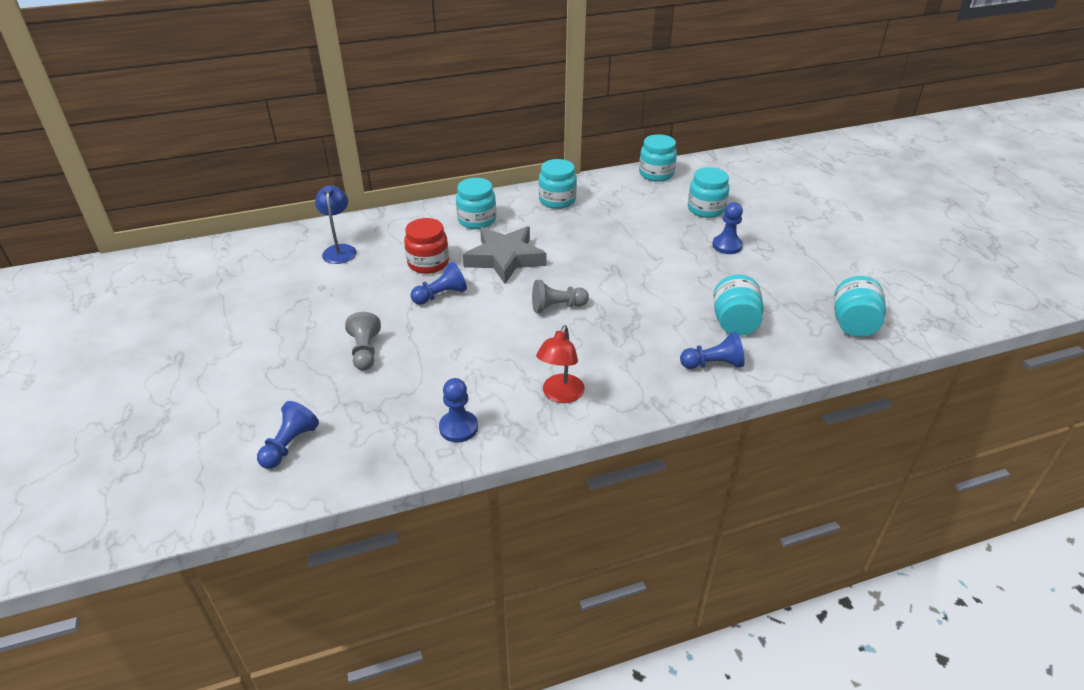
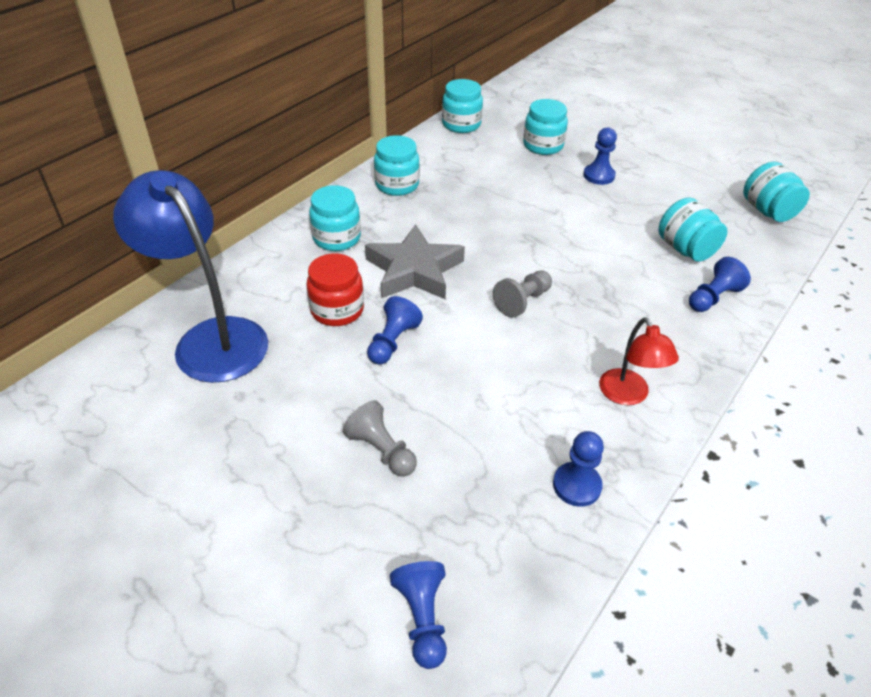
camera: 35 degrees left, 5 degrees up
(339, 250) = (211, 338): blue lamp -> blue lamp, size x1.94

